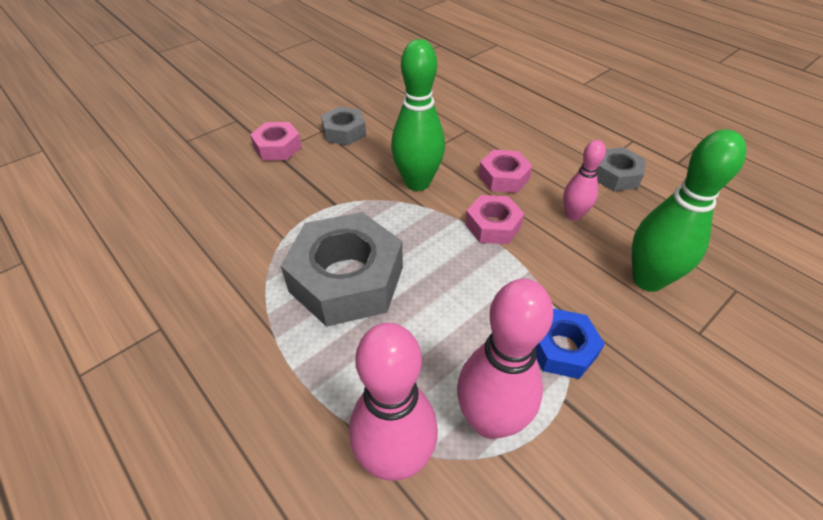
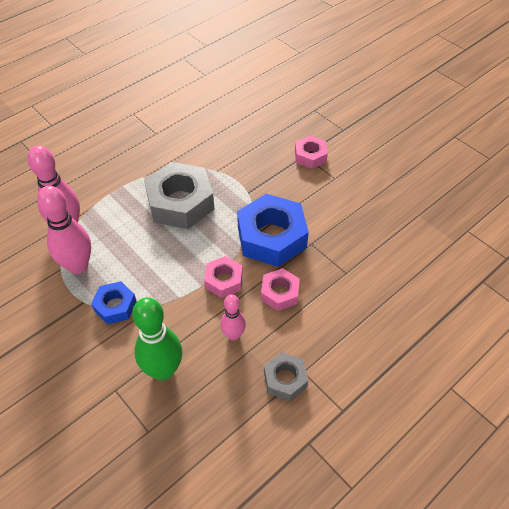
camera: 90 degrees right, 5 degrees up
(344, 132) = (333, 191): grey nut -> none
(417, 183) = (271, 237): green bowling pin -> blue nut

